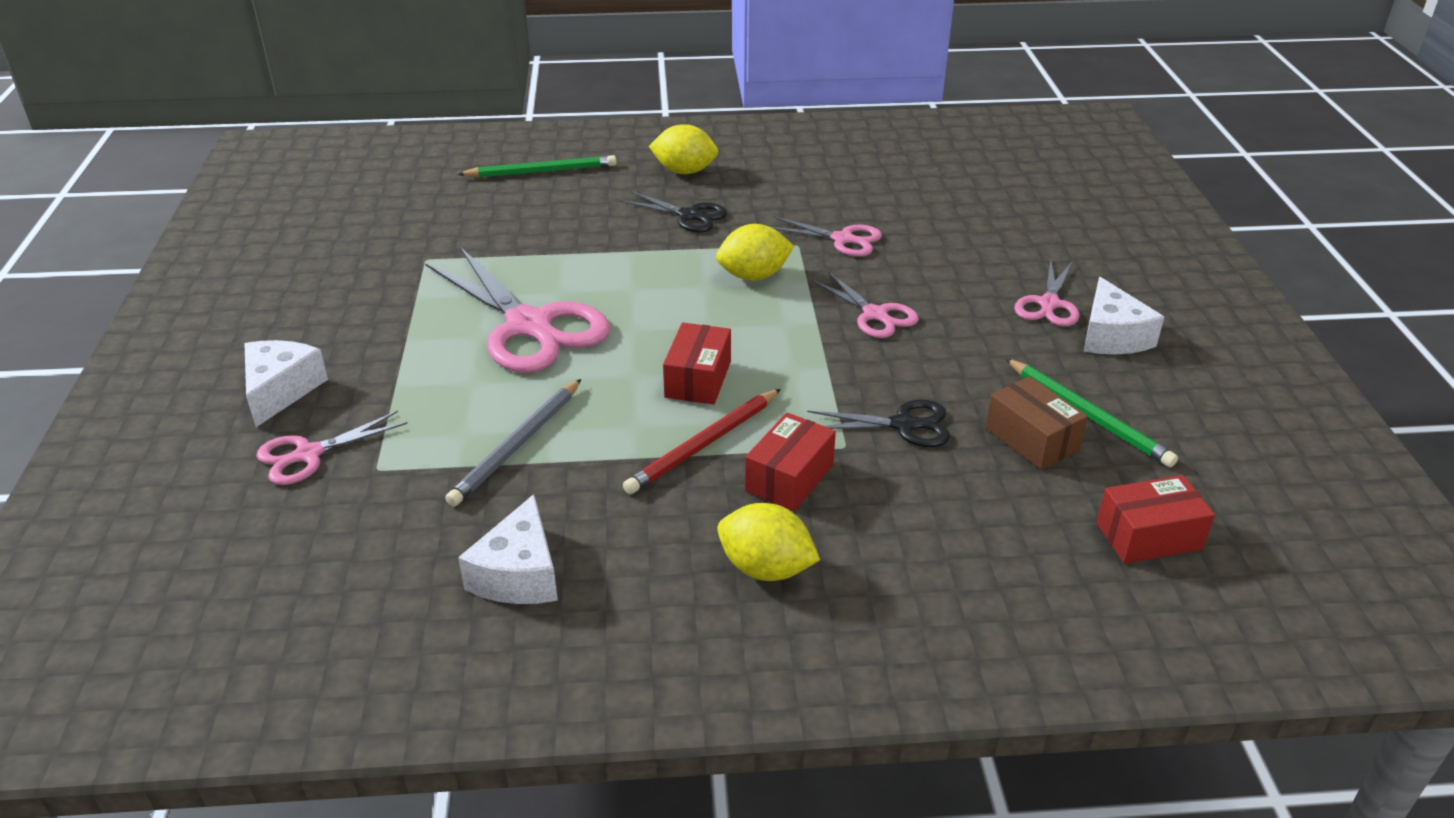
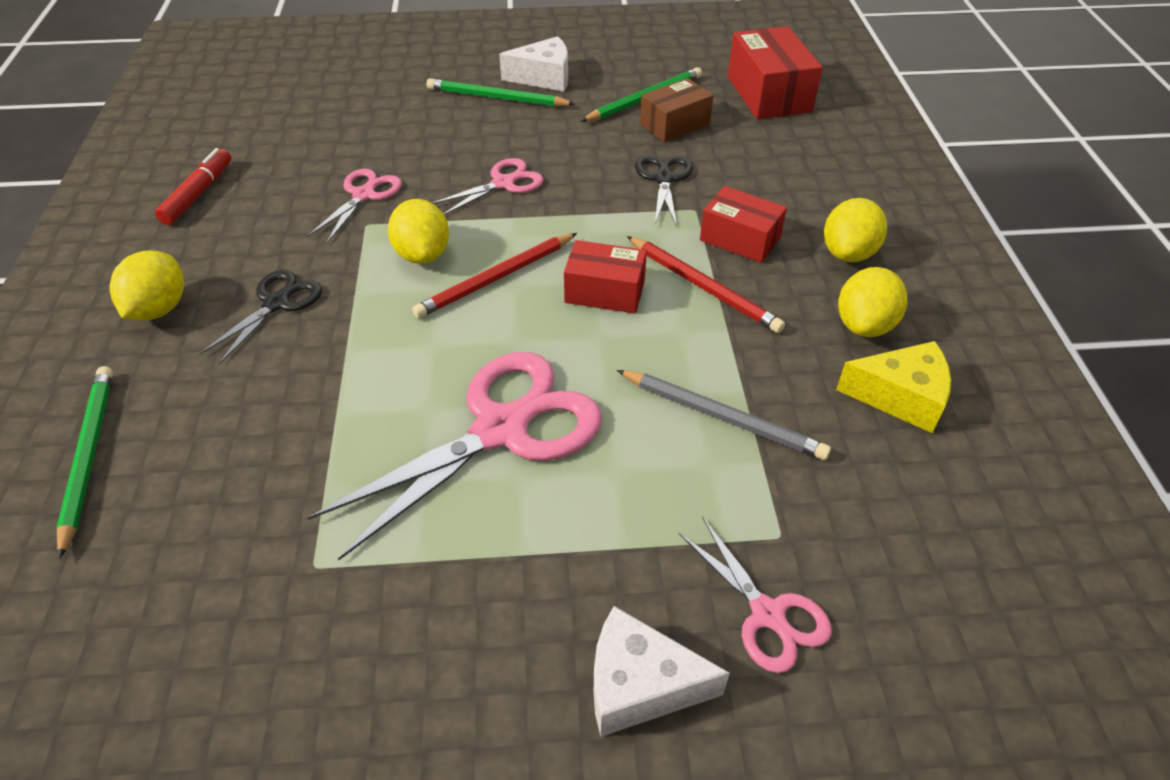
camera: 90 degrees left, 10 degrees up
(518, 574) = (901, 397): white cheese -> yellow cheese
(633, 563) = (864, 325): none -> yellow lemon
(718, 316) = (496, 279): none -> red pencil
(833, 165) = (198, 194): none -> red marker
(1049, 304) = (496, 98): pink scissors -> green pencil
(1148, 536) = (769, 94): red box -> red box, size x1.52

